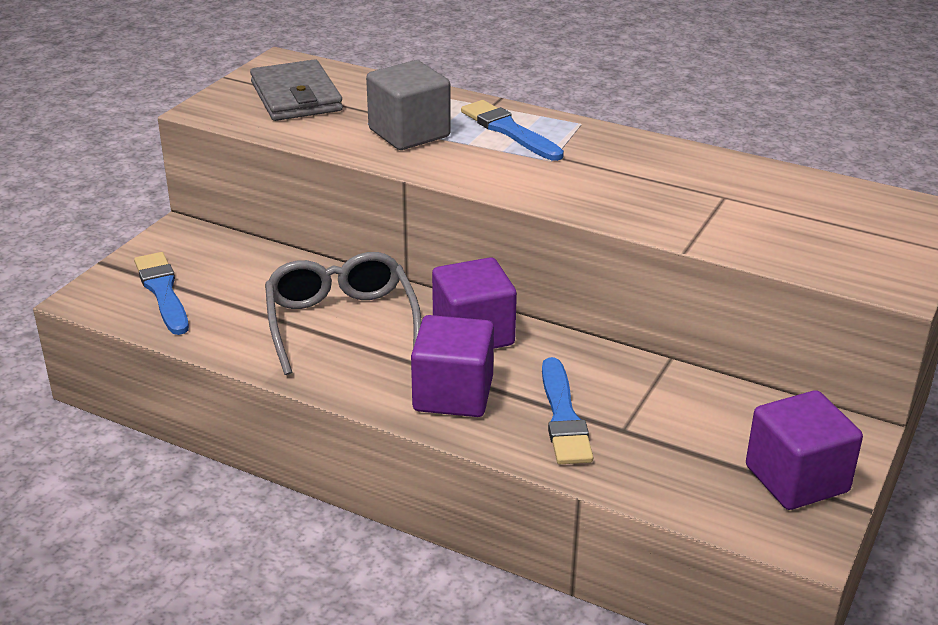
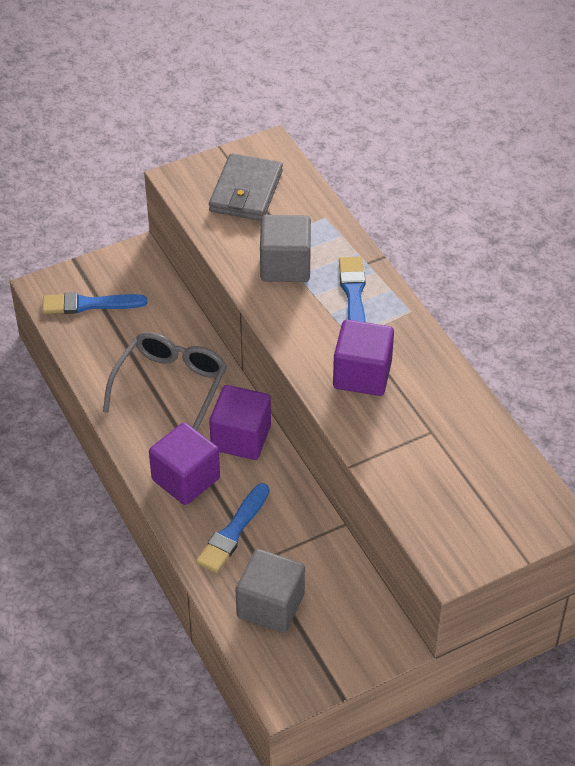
camera: 35 degrees right, 15 degrees up
(162, 291) = (89, 304): blue brush -> blue brush turned 105 degrees counterclockwise
(687, 464) = (270, 606): none -> grey cube
(796, 479) = (323, 653): purple cube -> purple cube (362, 375)

